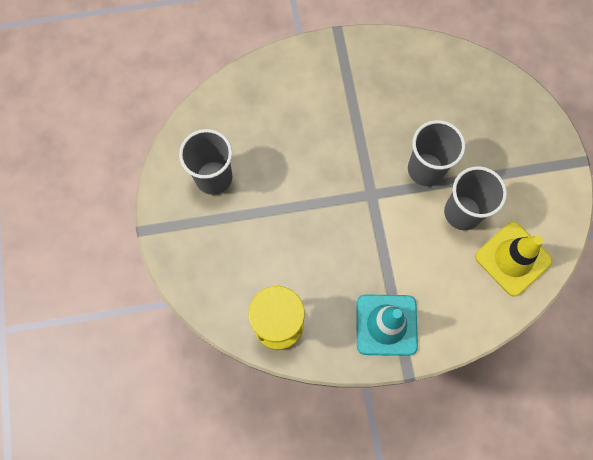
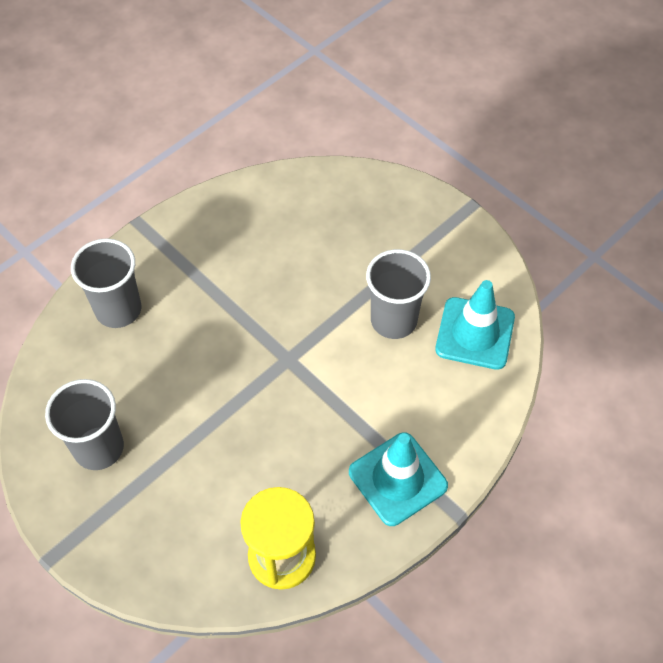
camera: 35 degrees left, 15 degrees down
(425, 169) = (326, 301): grey cup -> grey cup (118, 309)
(513, 259) = (475, 333): yellow traffic cone -> turquoise traffic cone

